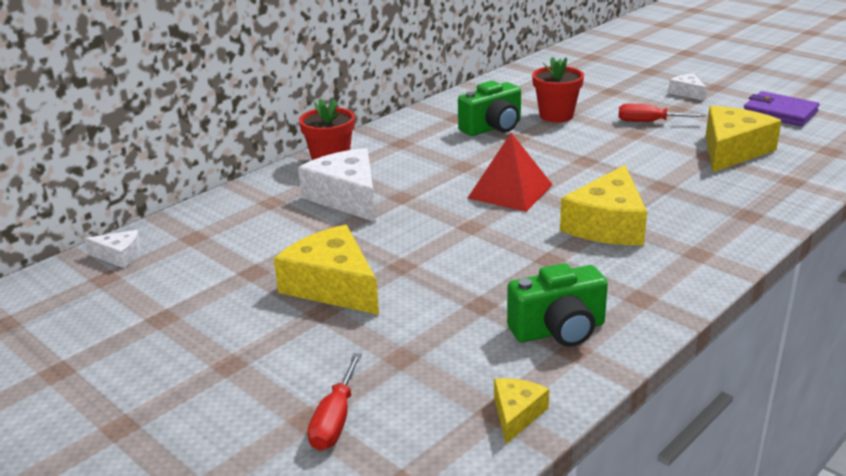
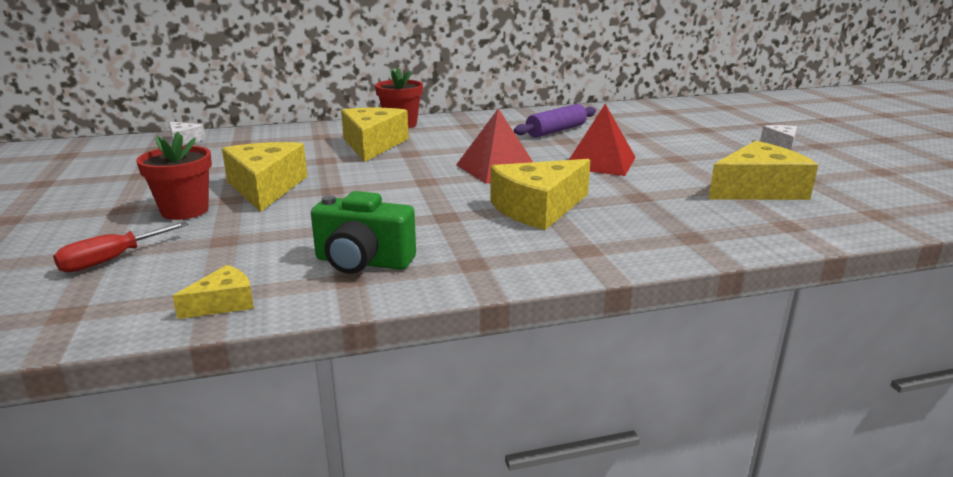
camera: 30 degrees right, 5 degrees down
(347, 197) = (372, 145): white cheese -> yellow cheese
(493, 128) = (556, 131): green camera -> purple rolling pin
(556, 115) = (624, 134): red flower pot -> red flower pot (185, 211)
(583, 156) = (600, 162): none -> red pyramid
(649, 122) = (705, 154): red screwdriver -> none
(780, 113) = (863, 175): purple wallet -> none

